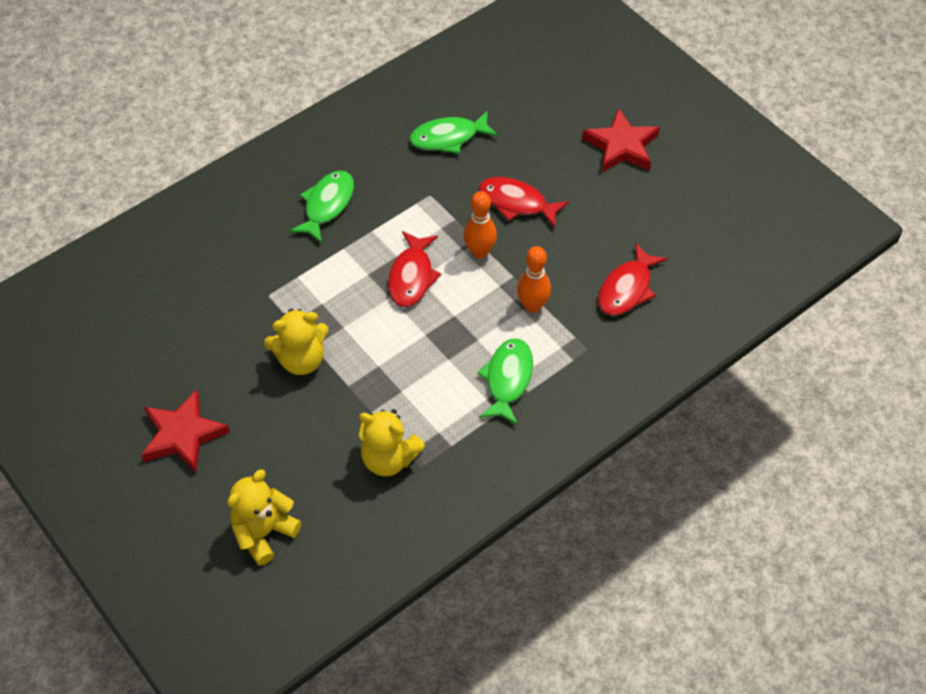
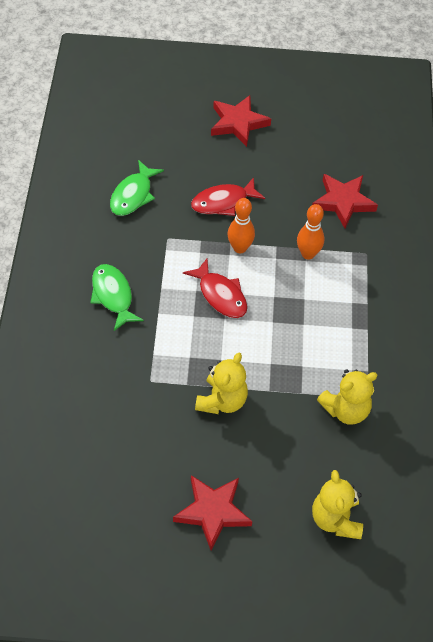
camera: 50 degrees left, 0 degrees up
(507, 379) = (348, 306): green fish -> none
(627, 289) = (343, 202): red fish -> red star

